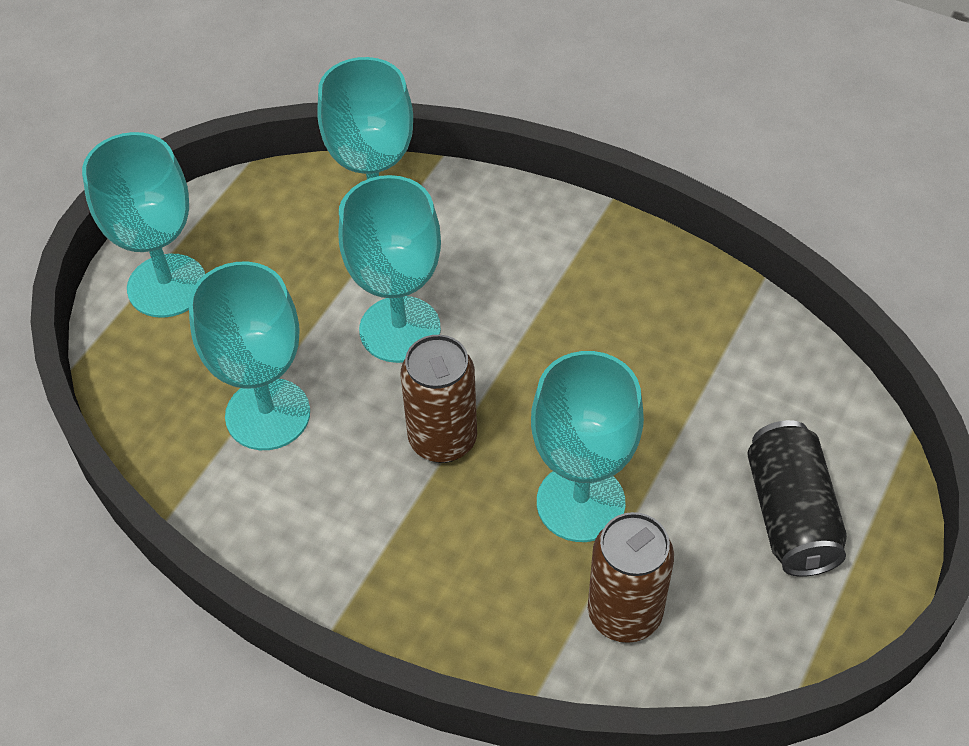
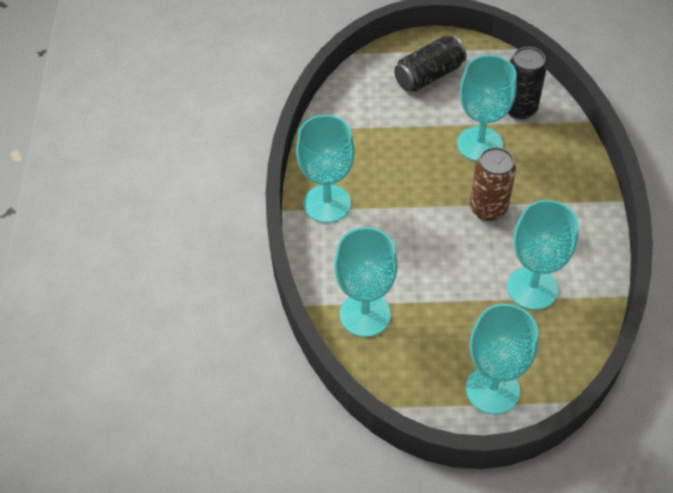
camera: 120 degrees left, 0 degrees up
(400, 329) = (438, 260): turquoise goblet -> turquoise goblet (327, 203)
(624, 613) = (519, 109): brown can -> black can

